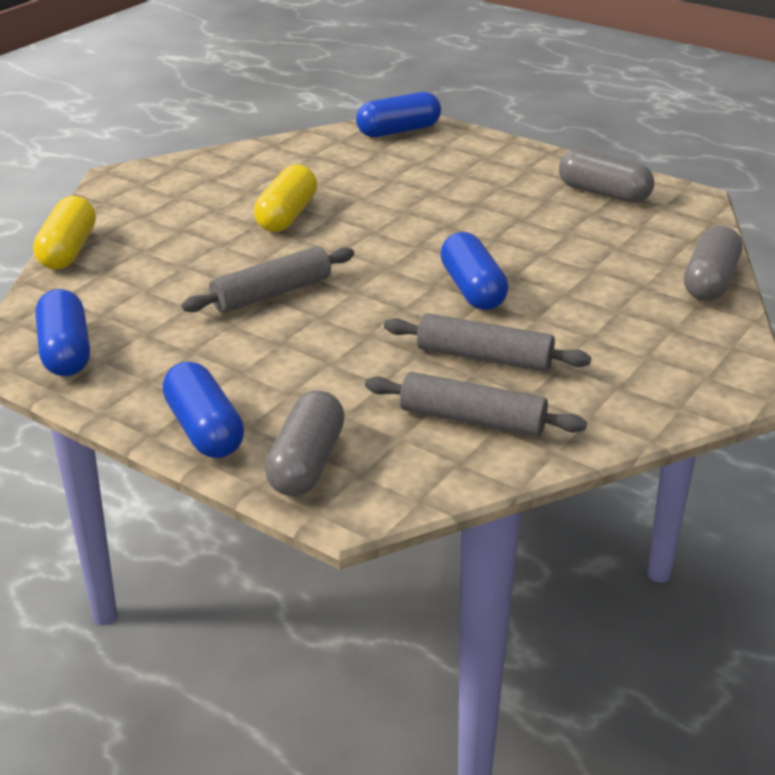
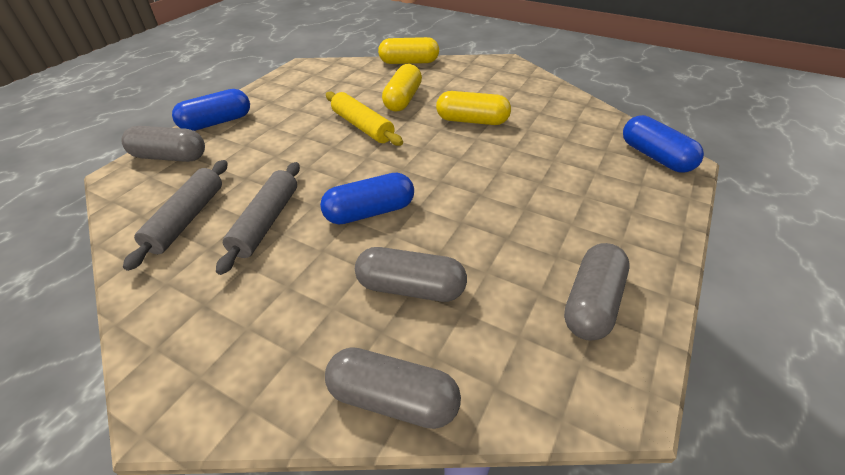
camera: 85 degrees right, 10 degrees up
(65, 352) = (303, 77): blue capsule -> none
(202, 260) = (403, 99): none -> yellow capsule
(271, 293) = (362, 126): grey rolling pin -> yellow rolling pin
(590, 270) = (410, 288): none -> grey capsule

